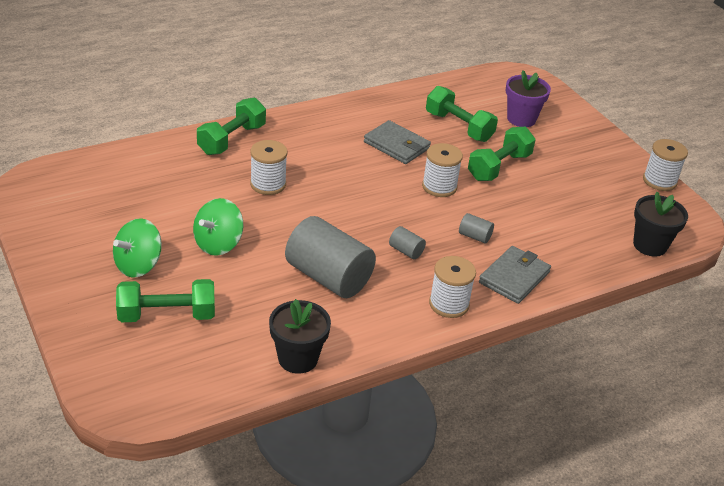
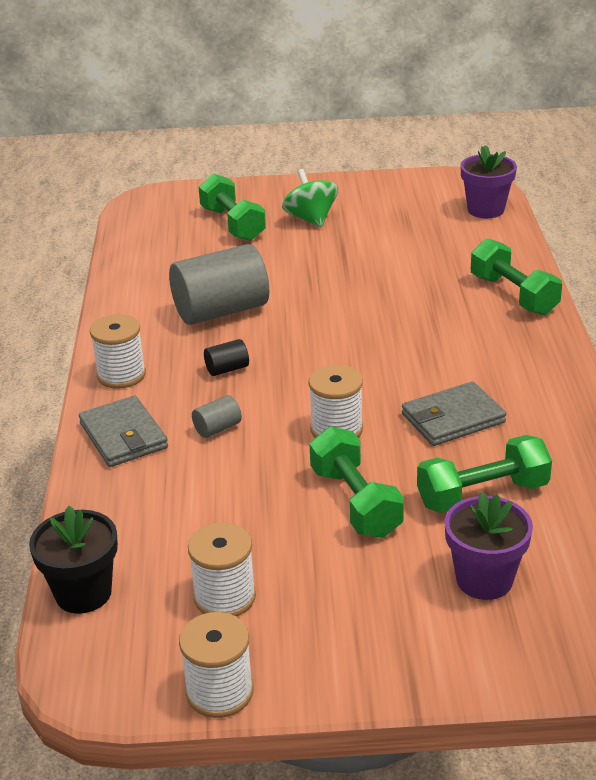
camera: 120 degrees right, 5 degrees down
(89, 168) = (485, 210): none -> purple flower pot
(167, 315) = (232, 224): green dumbbell -> green dumbbell turned 45 degrees counterclockwise
(218, 244) = (316, 260): green spinning top -> none
(268, 184) = (407, 304): white spool -> white spool (225, 597)
(298, 358) = (126, 274): black flower pot -> none
(406, 251) = (227, 369): grey cylinder -> black cylinder

